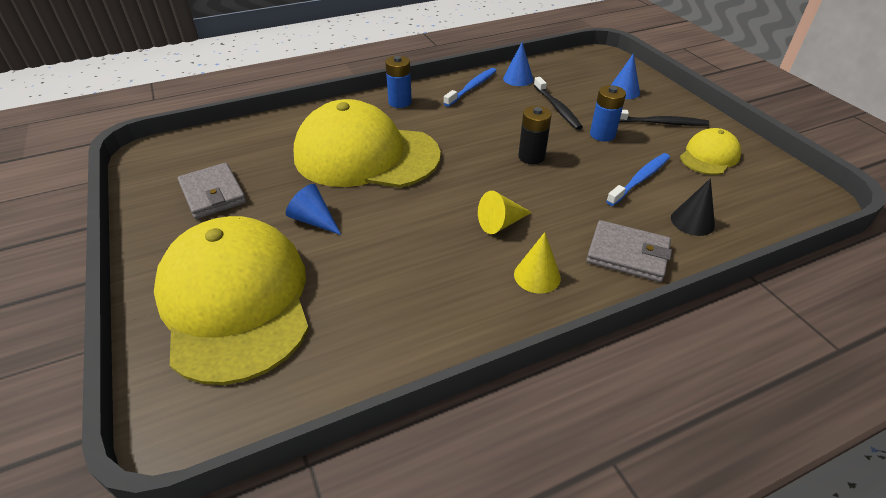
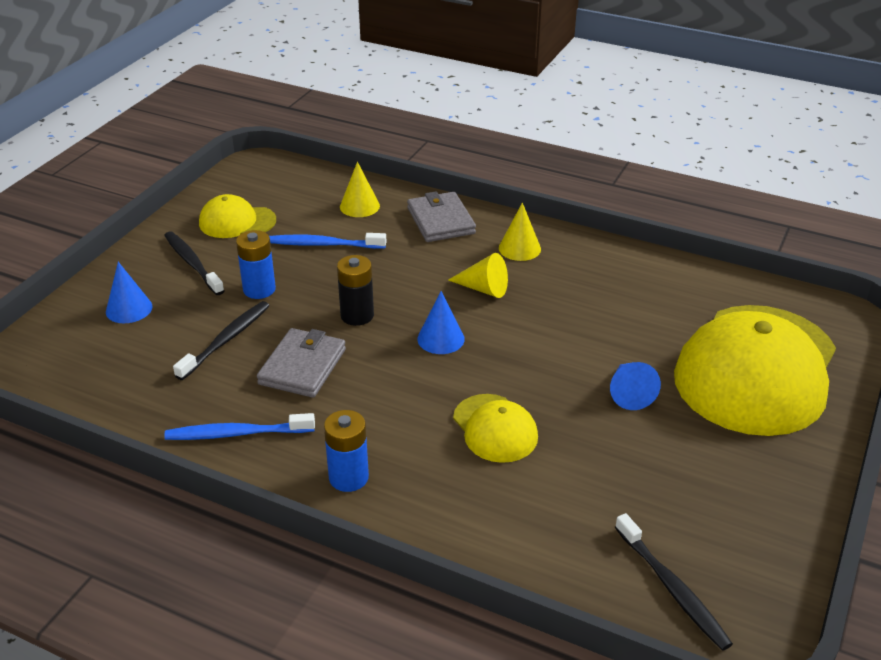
camera: 130 degrees left, 5 degrees down
(199, 149) = (672, 588): none -> black toothbrush
(213, 194) = (704, 496): grey wallet -> grey wallet (302, 367)
(366, 155) = (495, 428): yellow cap -> yellow cap, size x0.47
(518, 79) = (168, 405): blue cone -> blue cone (441, 339)
(692, 221) = (359, 206): black cone -> yellow cone

